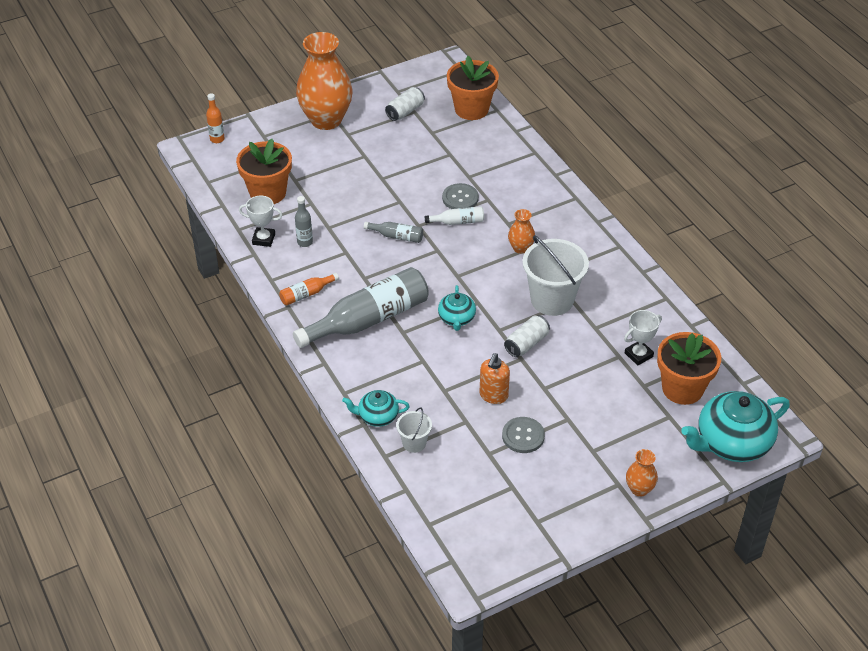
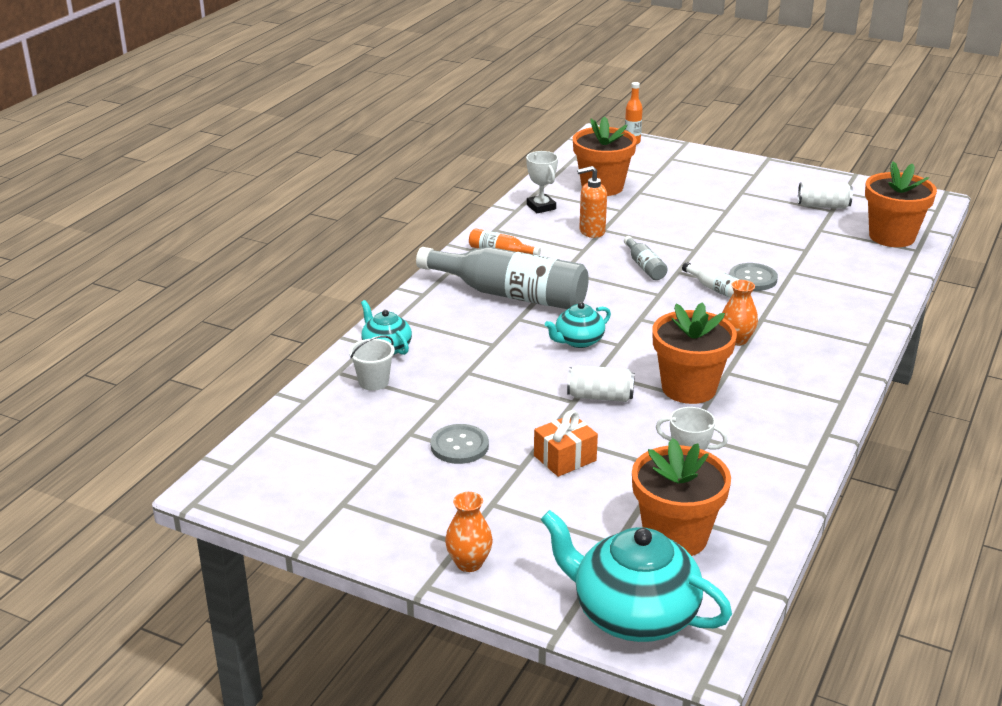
camera: 55 degrees right, 15 degrees down
(305, 242) = (566, 226): grey bottle -> none
(326, 120) = (741, 176): orange vase -> none
(493, 396) = (496, 404): orange soap dispenser -> orange soap dispenser (591, 231)
(552, 300) = (689, 388): white bucket -> orange flower pot
(575, 394) = (565, 458): none -> orange gift

